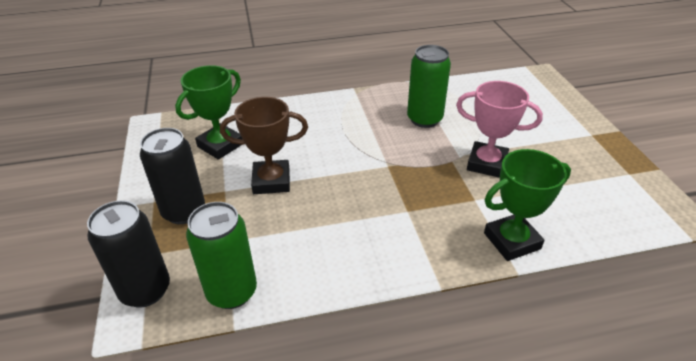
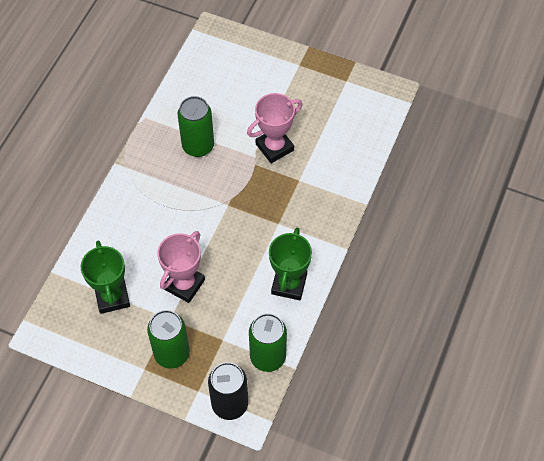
camera: 55 degrees left, 20 degrees up
(184, 211) = (172, 354): black can -> green can
(271, 181) = (184, 284): brown trophy -> pink trophy
(512, 241) = (344, 188): green trophy -> green trophy (289, 284)

